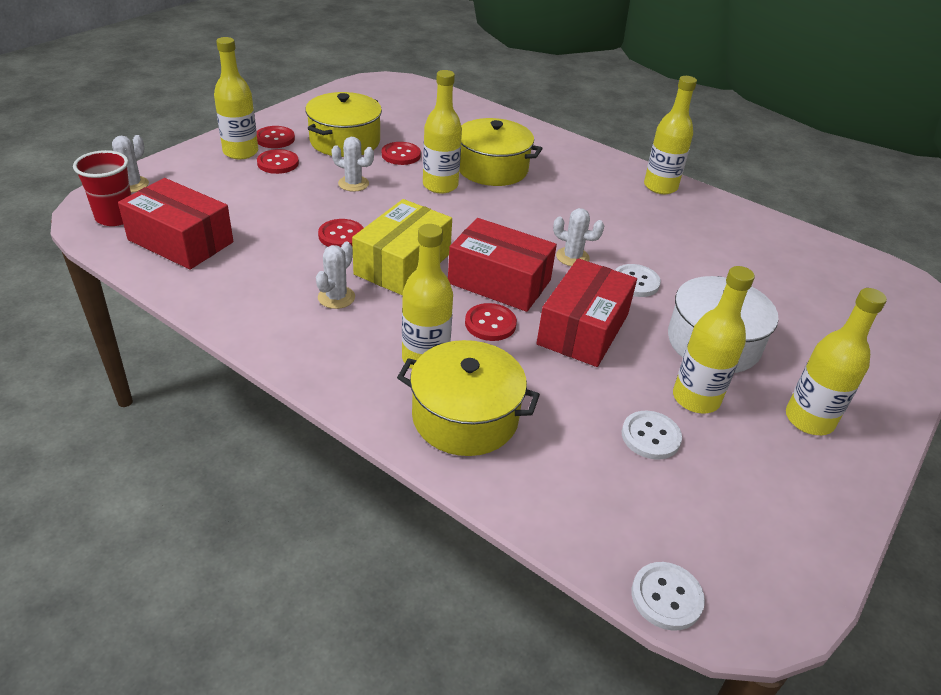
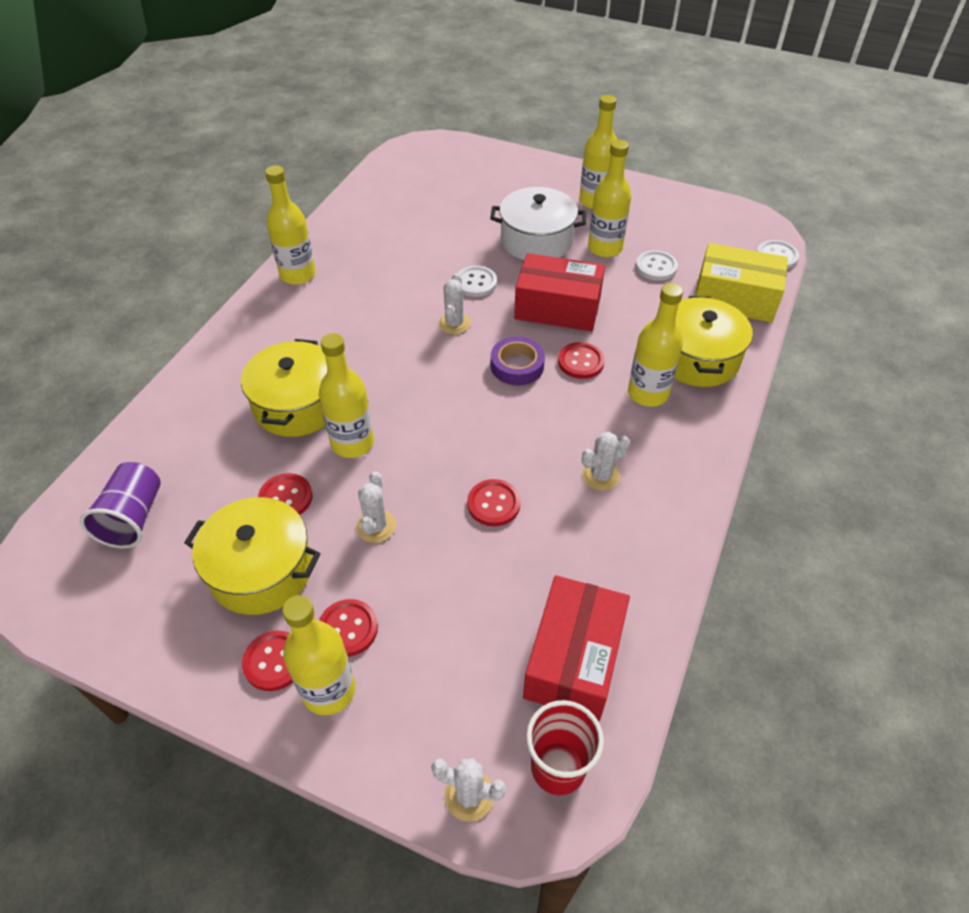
camera: 100 degrees left, 10 degrees up
(336, 297) = (601, 476): white cactus -> white cactus turned 45 degrees counterclockwise
(403, 264) = (522, 439): yellow box -> yellow box (735, 298)
(414, 107) = (133, 517): none -> purple cup
(499, 282) = (517, 365): red box -> purple tape

